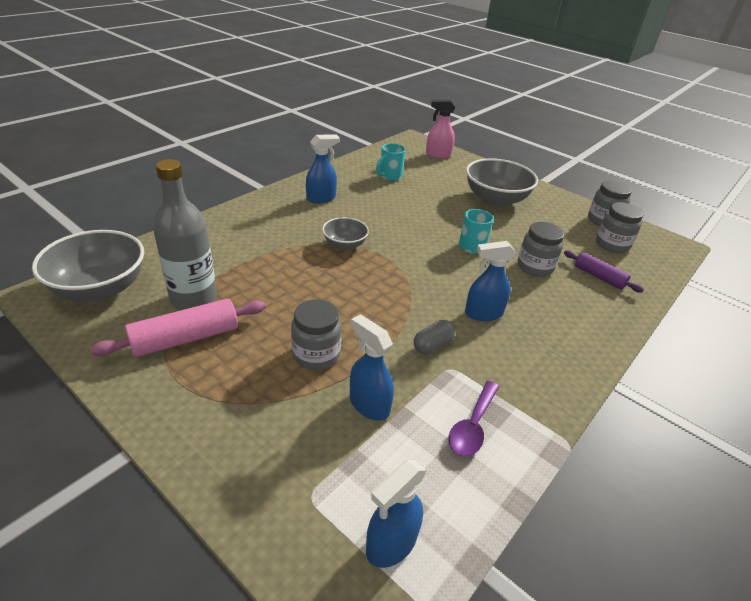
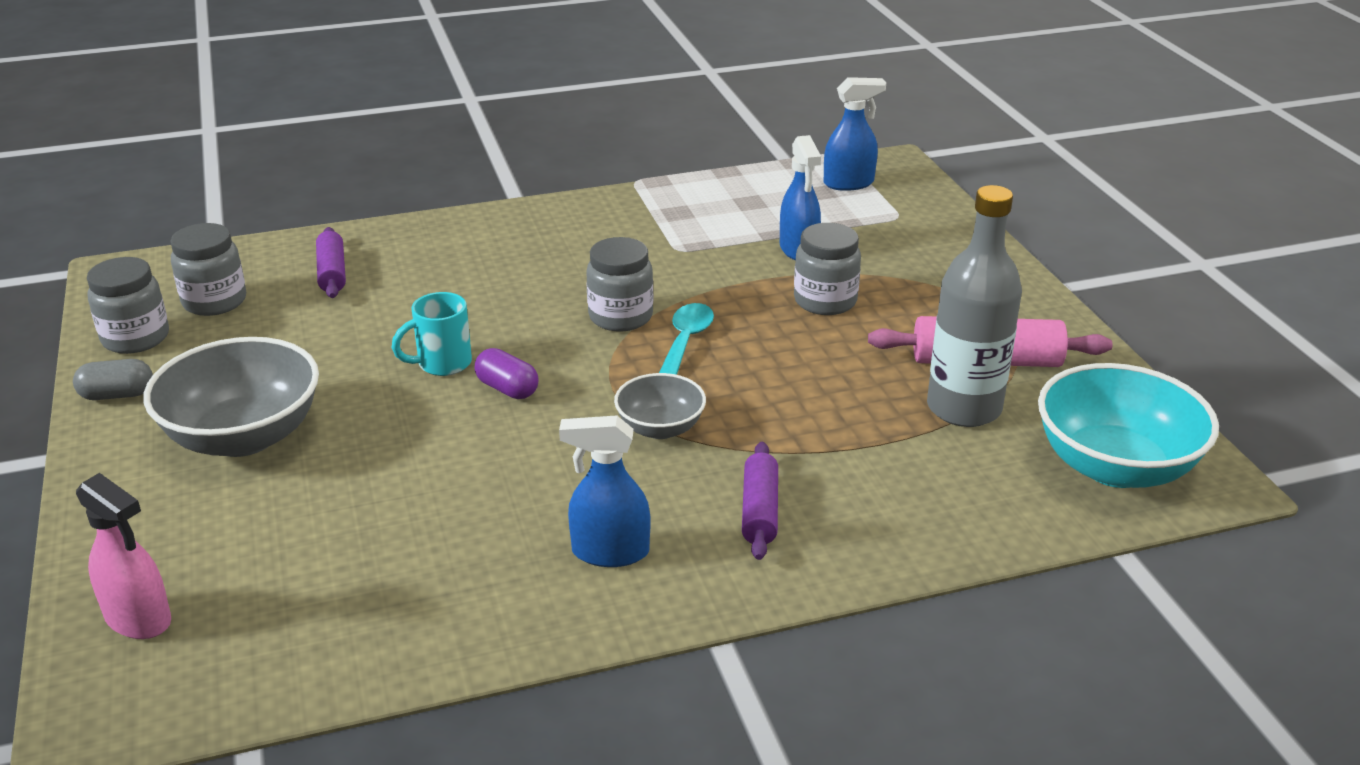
camera: 145 degrees left, 5 degrees down
(100, 288) = (1115, 466): grey bowl -> turquoise bowl
(275, 224) = (760, 511): none -> purple rolling pin
(375, 293) = (685, 342): none -> turquoise spoon
(389, 176) = (376, 575): turquoise mug -> none
(430, 243) = (507, 389): none -> purple capsule
(432, 345) = (674, 272): grey capsule -> grey capsule (117, 395)
(472, 426) = (709, 211): purple spoon -> none
(483, 313) = (566, 281): blue spray bottle -> none
(535, 267) = (399, 308): grey jar -> grey jar (620, 317)

